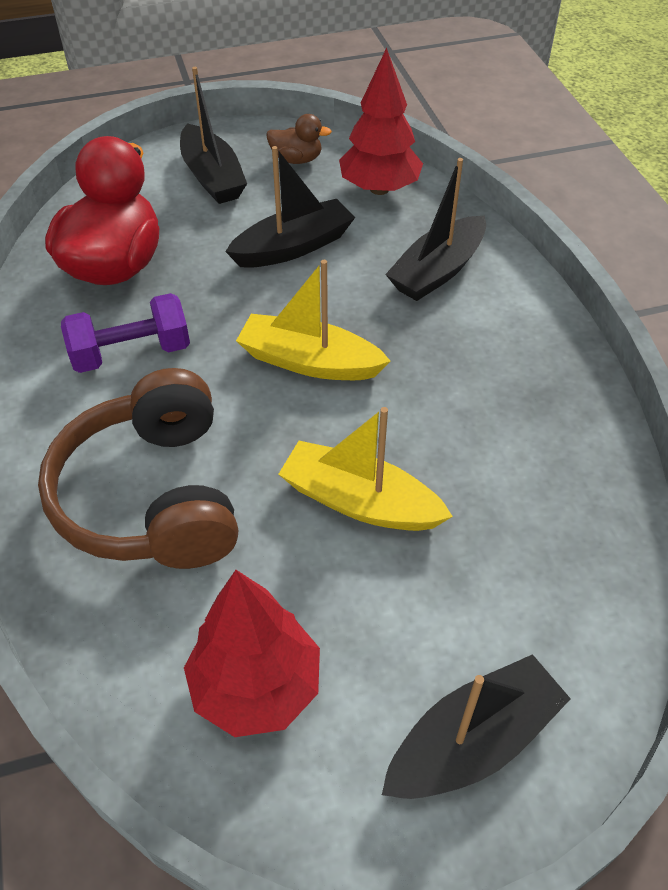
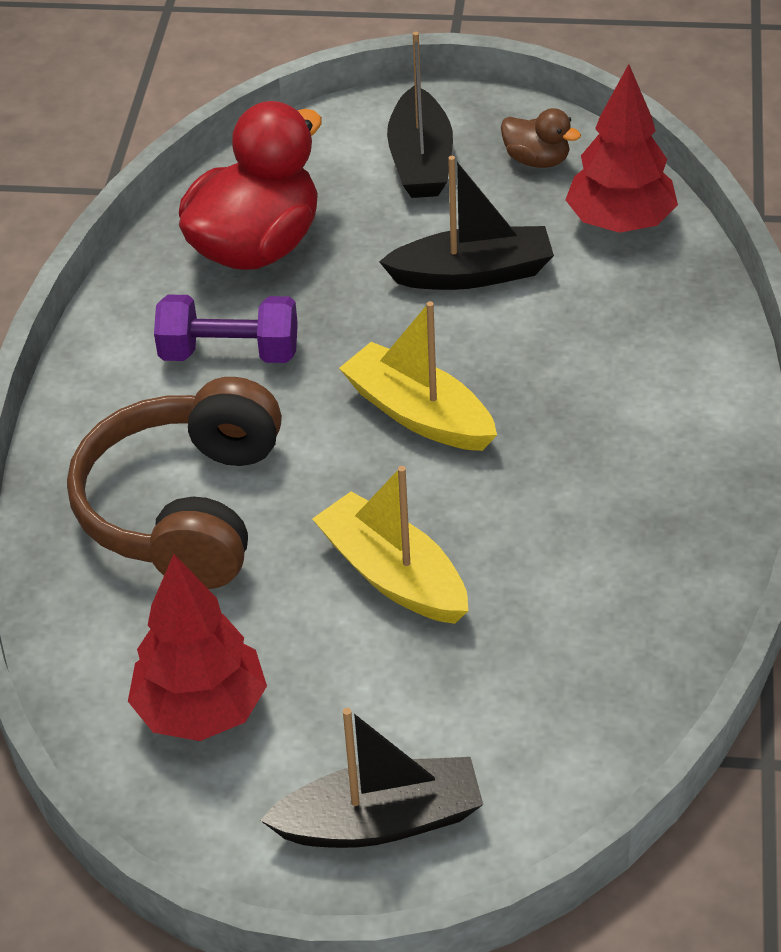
camera: 25 degrees right, 5 degrees down
(437, 271) = (630, 346): black boat -> none

